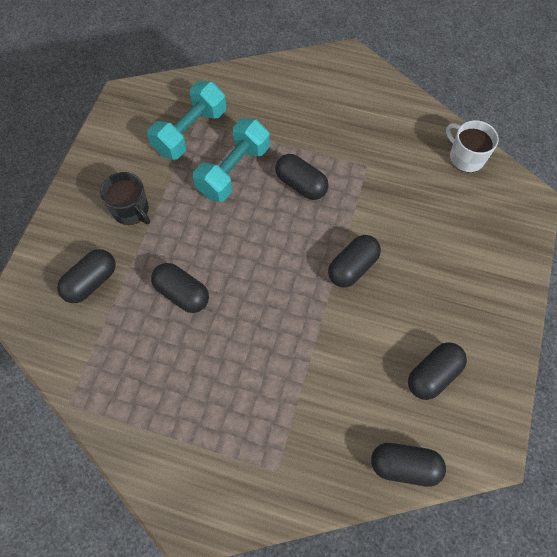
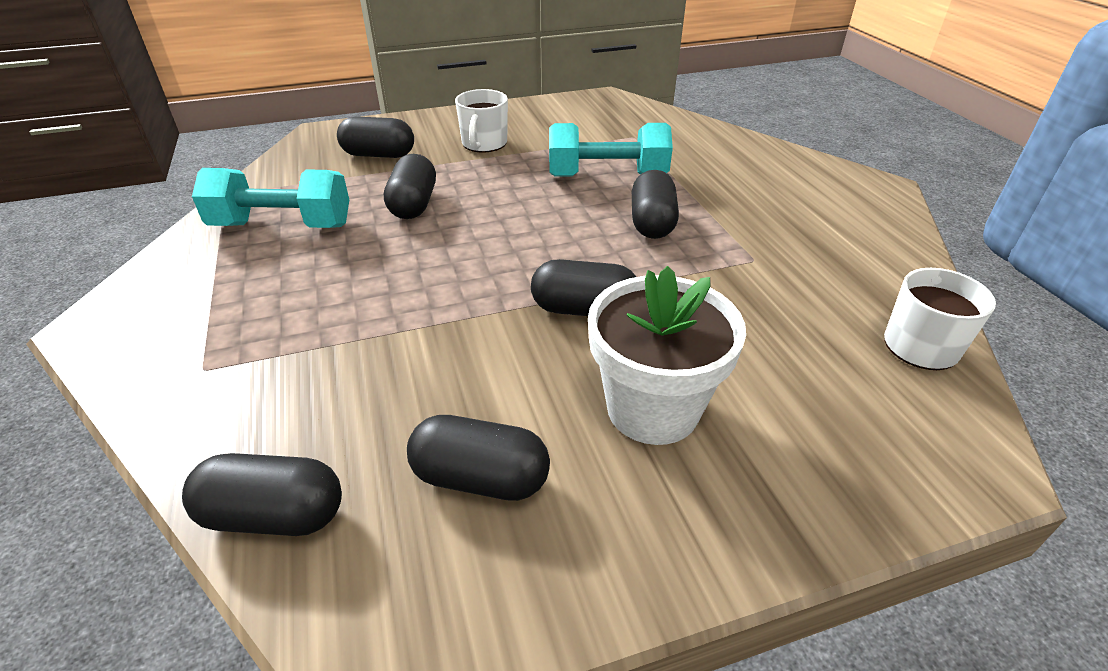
camera: 55 degrees right, 25 degrees down
(131, 210) = (484, 144): black mug -> white mug
(190, 132) = (617, 138): turquoise dumbbell -> turquoise dumbbell (282, 225)
(404, 466) = (274, 515): black capsule -> black capsule turned 60 degrees counterclockwise
(436, 285) = (652, 409): none -> white flower pot

